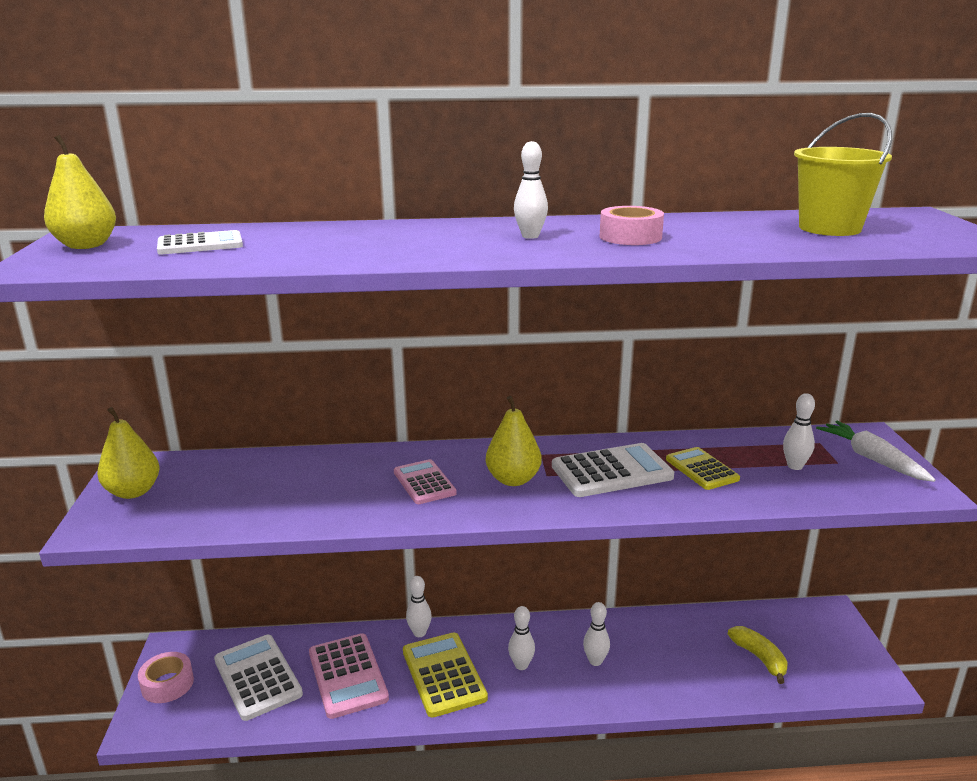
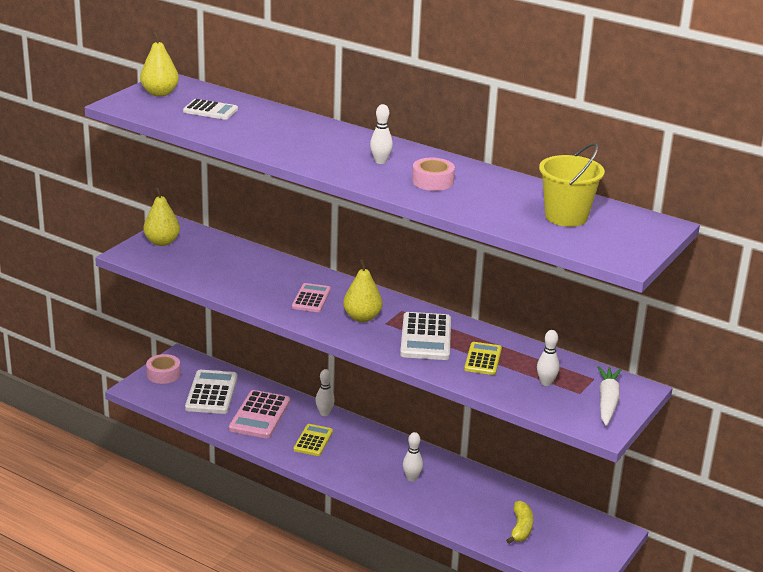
camera: 35 degrees right, 5 degrees up
(443, 674) = (313, 440): yellow calculator -> yellow calculator, size x0.63
(521, 665) = (364, 458): white bowling pin -> none
(611, 472) = (426, 337): white calculator -> white calculator turned 75 degrees clockwise

